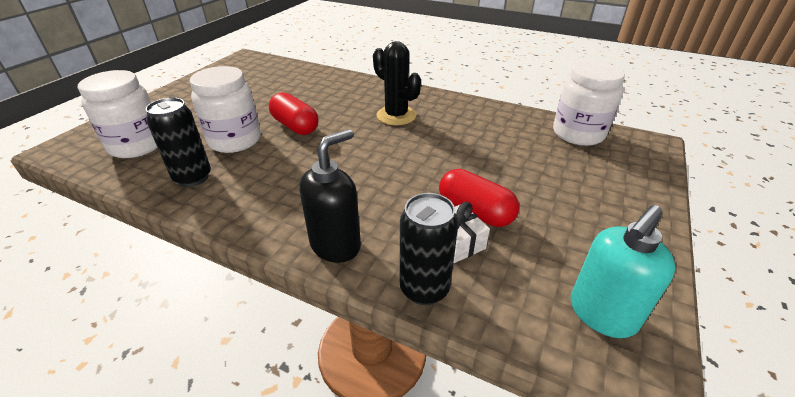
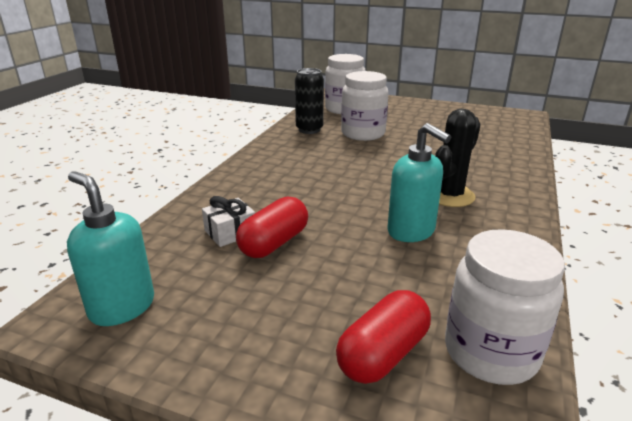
camera: 85 degrees right, 10 degrees down
(295, 126) = (397, 151): red capsule -> red capsule (383, 354)
(336, 245) = (233, 182): black soap dispenser -> none
(424, 289) = (180, 218): black can -> none
(452, 140) = (411, 231): none -> turquoise soap dispenser

